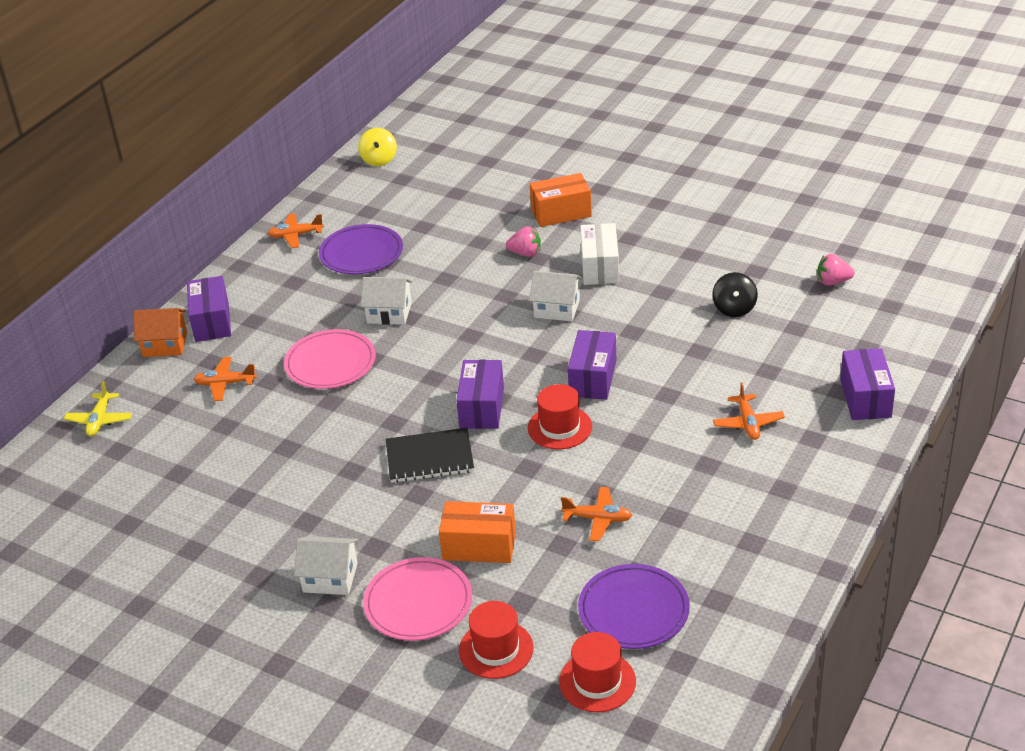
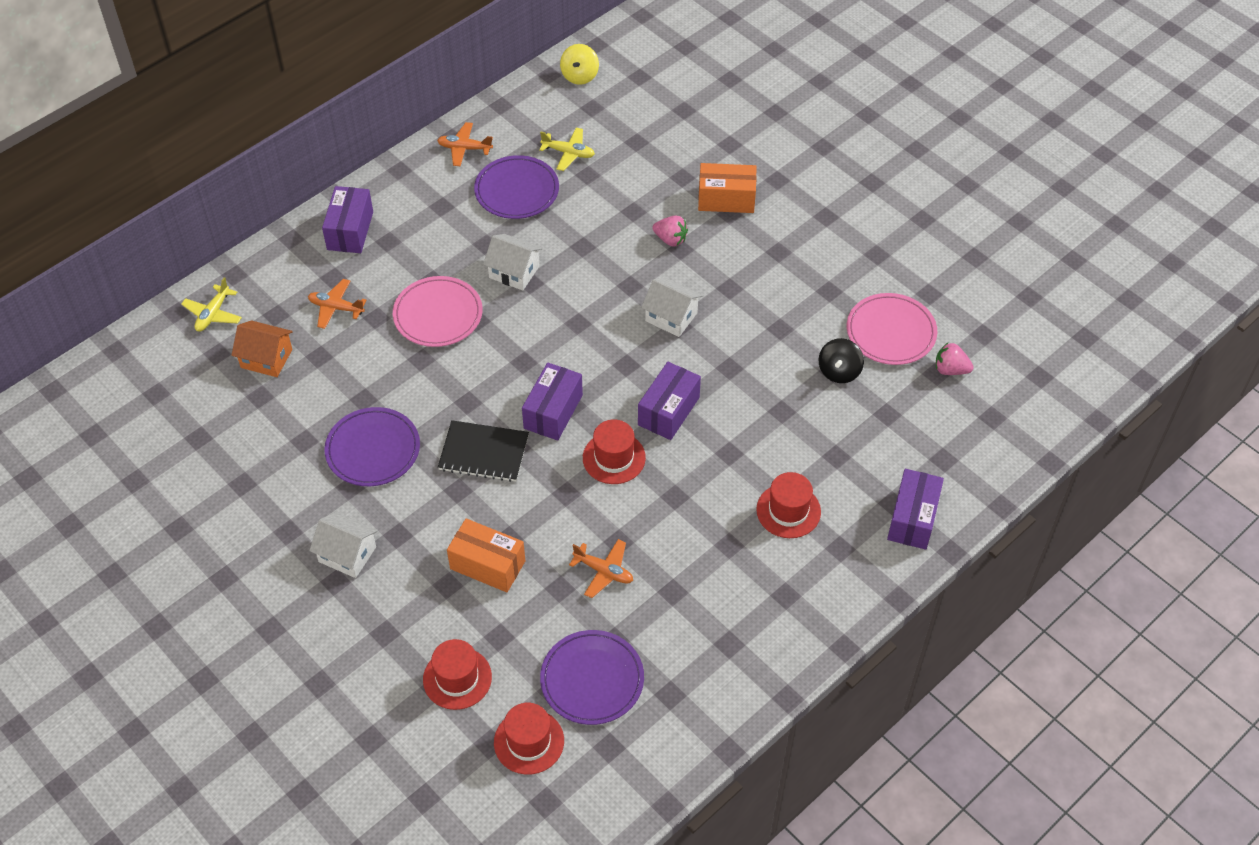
camera: 15 degrees right, 15 degrees up
(165, 344) = (299, 244): orange house -> orange house (266, 358)
(316, 485) = (373, 450): none -> purple plate
(397, 215) = (568, 153): none -> yellow plane
(418, 603) = (411, 607): pink plate -> pink plate (891, 332)
(600, 267) = (733, 279): white box -> none
(748, 423) = (788, 511): orange plane -> red hat

